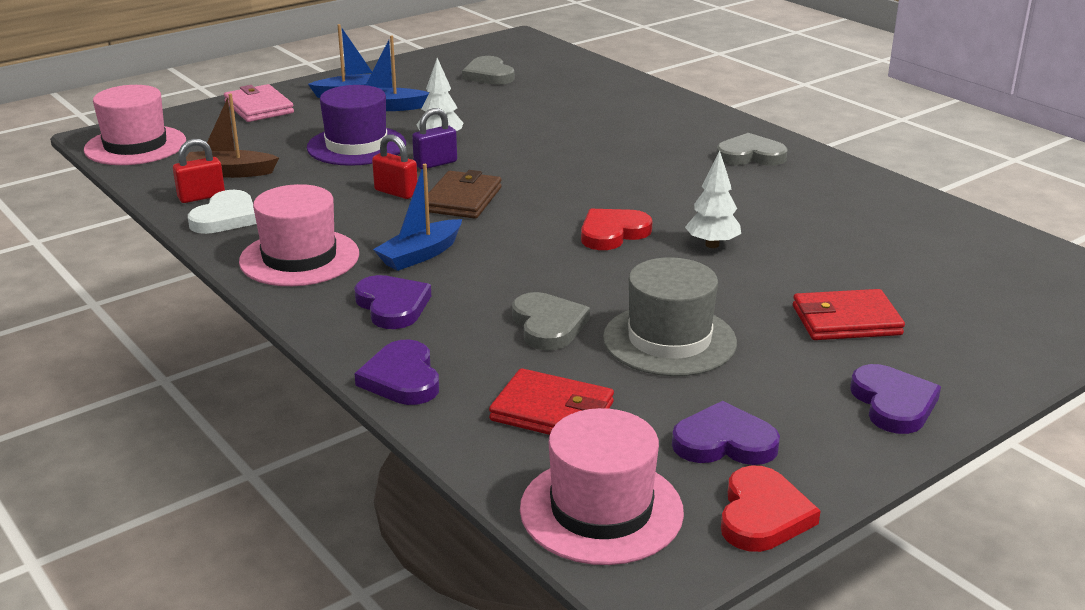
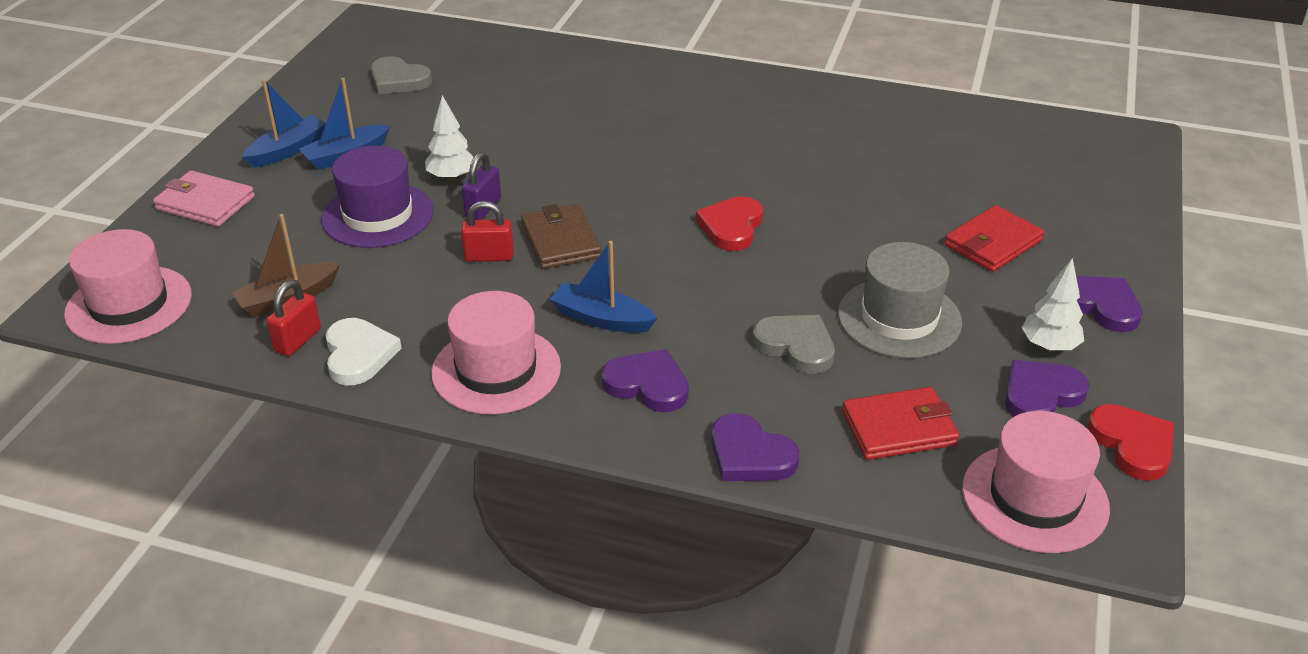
camera: 35 degrees left, 10 degrees up
(420, 255) = (601, 319): blue boat -> blue boat turned 105 degrees clockwise
(712, 245) = (820, 207): white tree -> white tree (1049, 346)
(750, 155) = (741, 99): grey heart -> none

